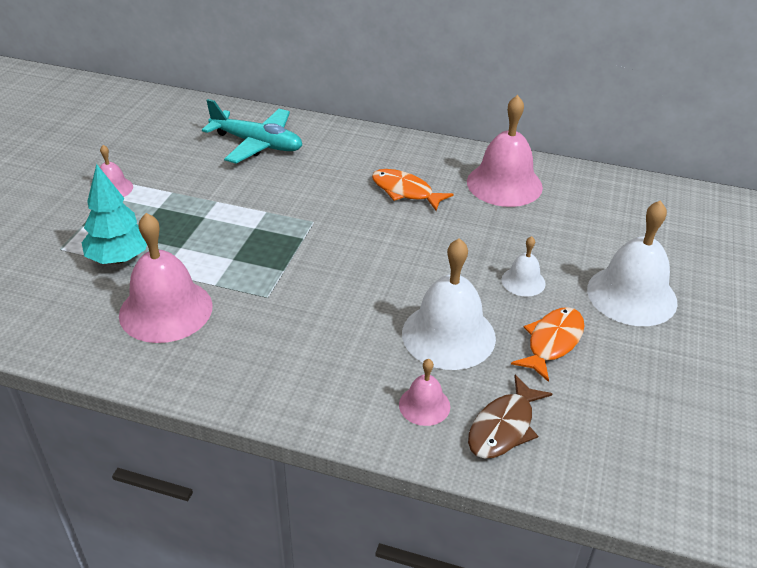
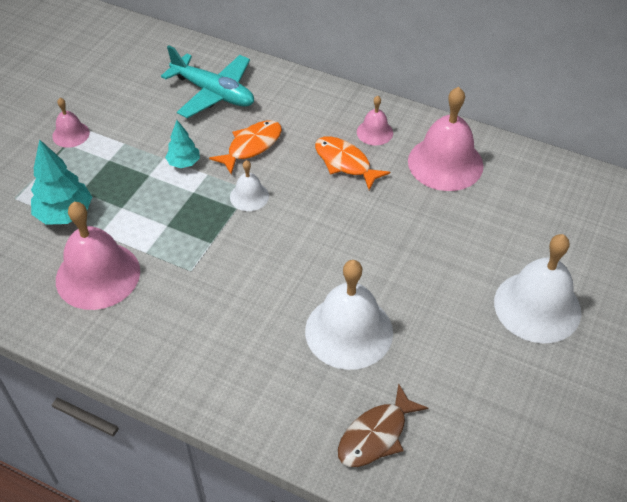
camera: 10 degrees right, 10 degrees up
(239, 204) = (184, 163): none -> turquoise tree
(424, 405) = (309, 403): pink bell -> pink bell (374, 132)
(523, 281) = (435, 279): white bell -> white bell (249, 196)
(552, 342) = (445, 350): orange fish -> orange fish (251, 146)

